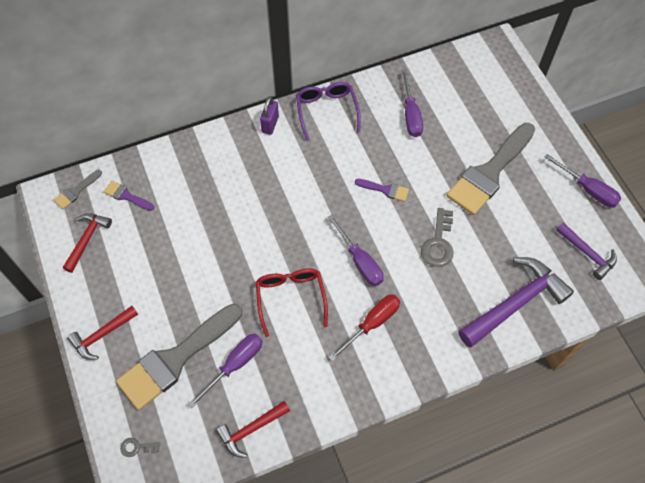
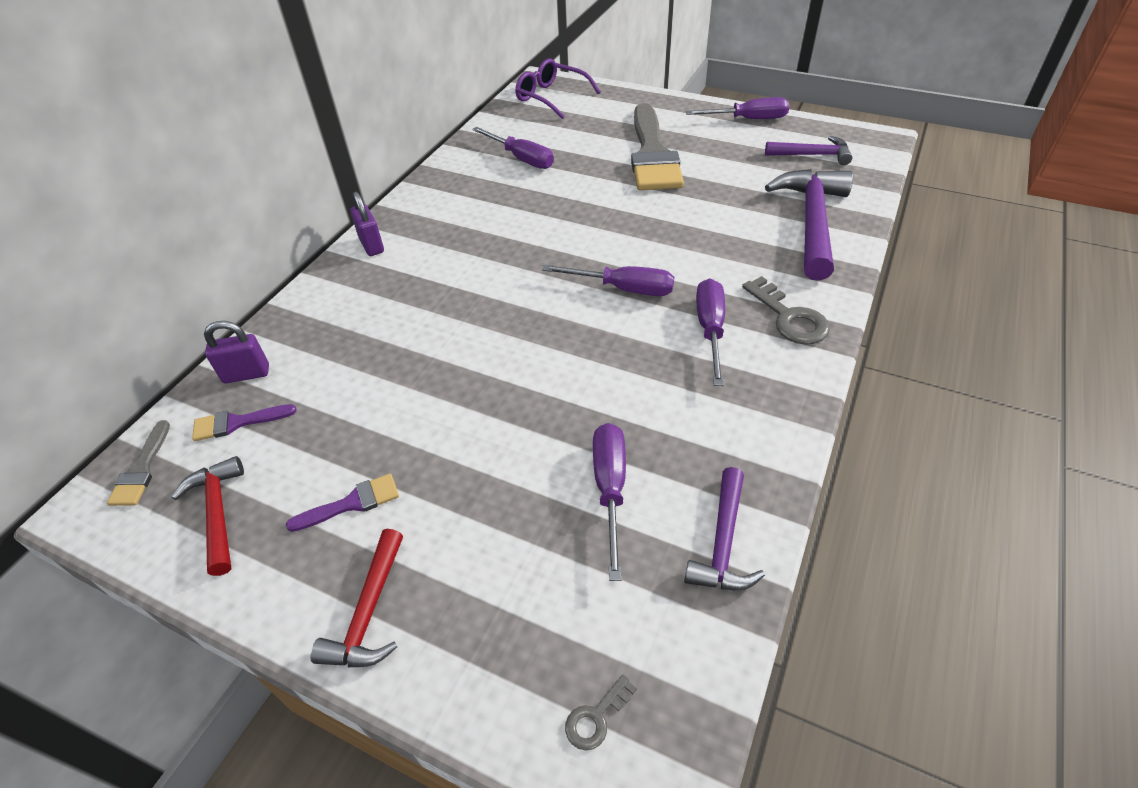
camera: 40 degrees left, 15 degrees down
(150, 169) = (246, 374): none -> purple padlock
(175, 359) = (521, 549): grey brush -> none
(251, 430) = (723, 543): red hammer -> purple hammer
(291, 298) = (591, 372): red glasses -> none
(326, 111) = (427, 201): purple glasses -> purple glasses (551, 97)
(372, 324) = (710, 330): red screwdriver -> purple screwdriver
(385, 190) = (571, 221): purple brush -> purple brush (352, 503)
(438, 243) = (680, 226): grey key -> grey key (789, 317)

